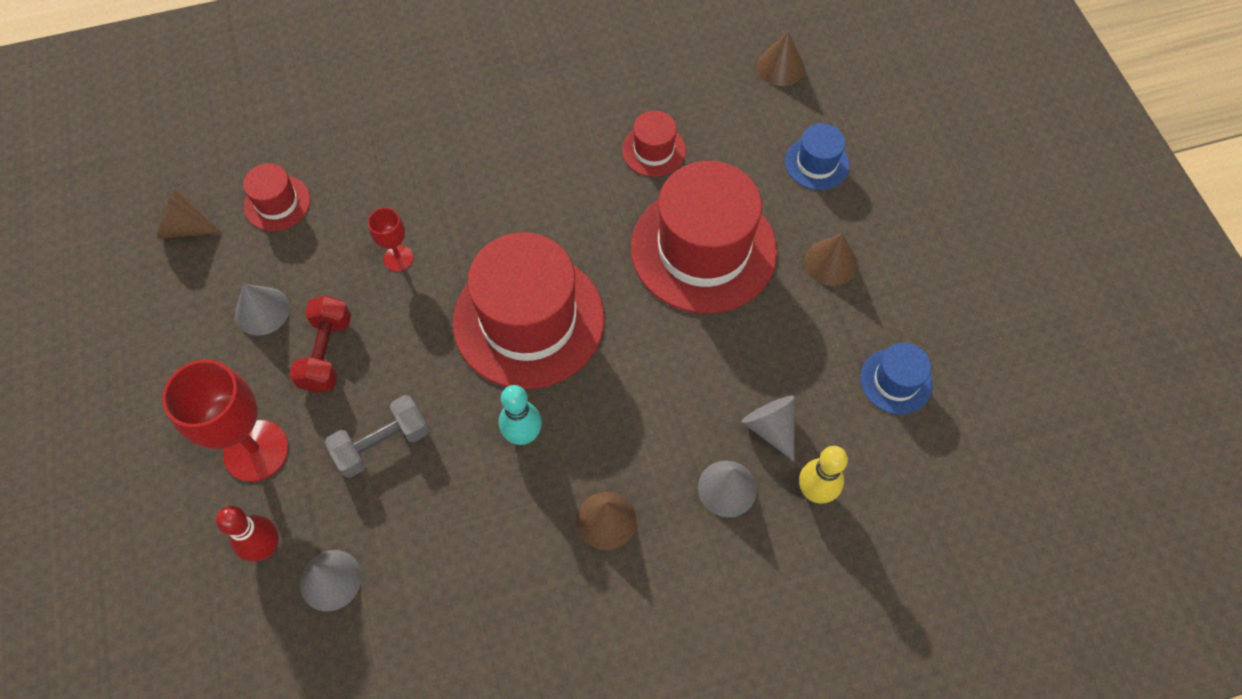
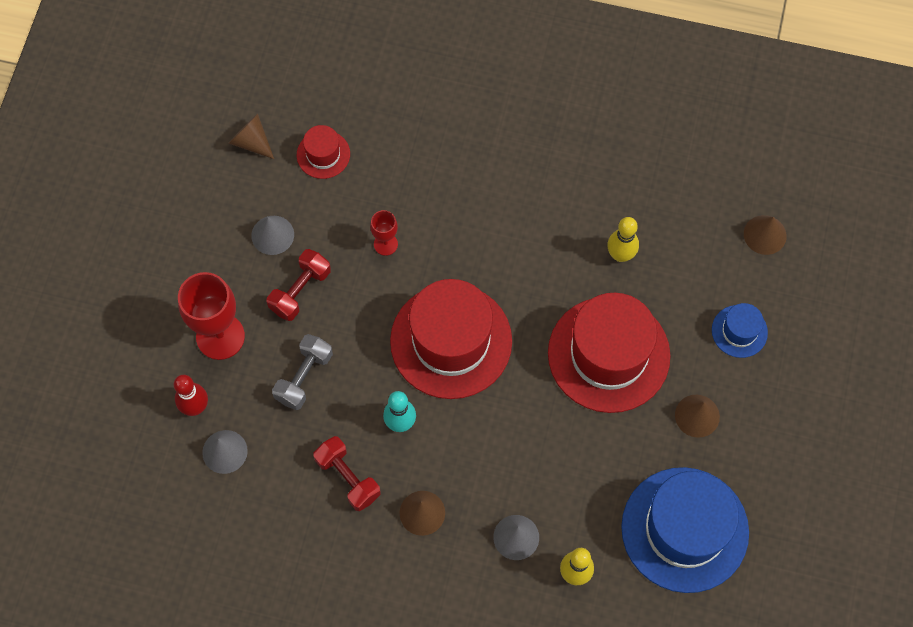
camera: 30 degrees right, 5 degrees up
(382, 444) = (304, 377): grey dumbbell -> grey dumbbell turned 60 degrees counterclockwise
(497, 528) = (348, 478): none -> red dumbbell
(653, 150) = (620, 255): red hat -> yellow bowling pin
(771, 428) = (573, 513): grey cone -> none
(896, 381) = (684, 529): blue hat -> blue hat, size x2.17

